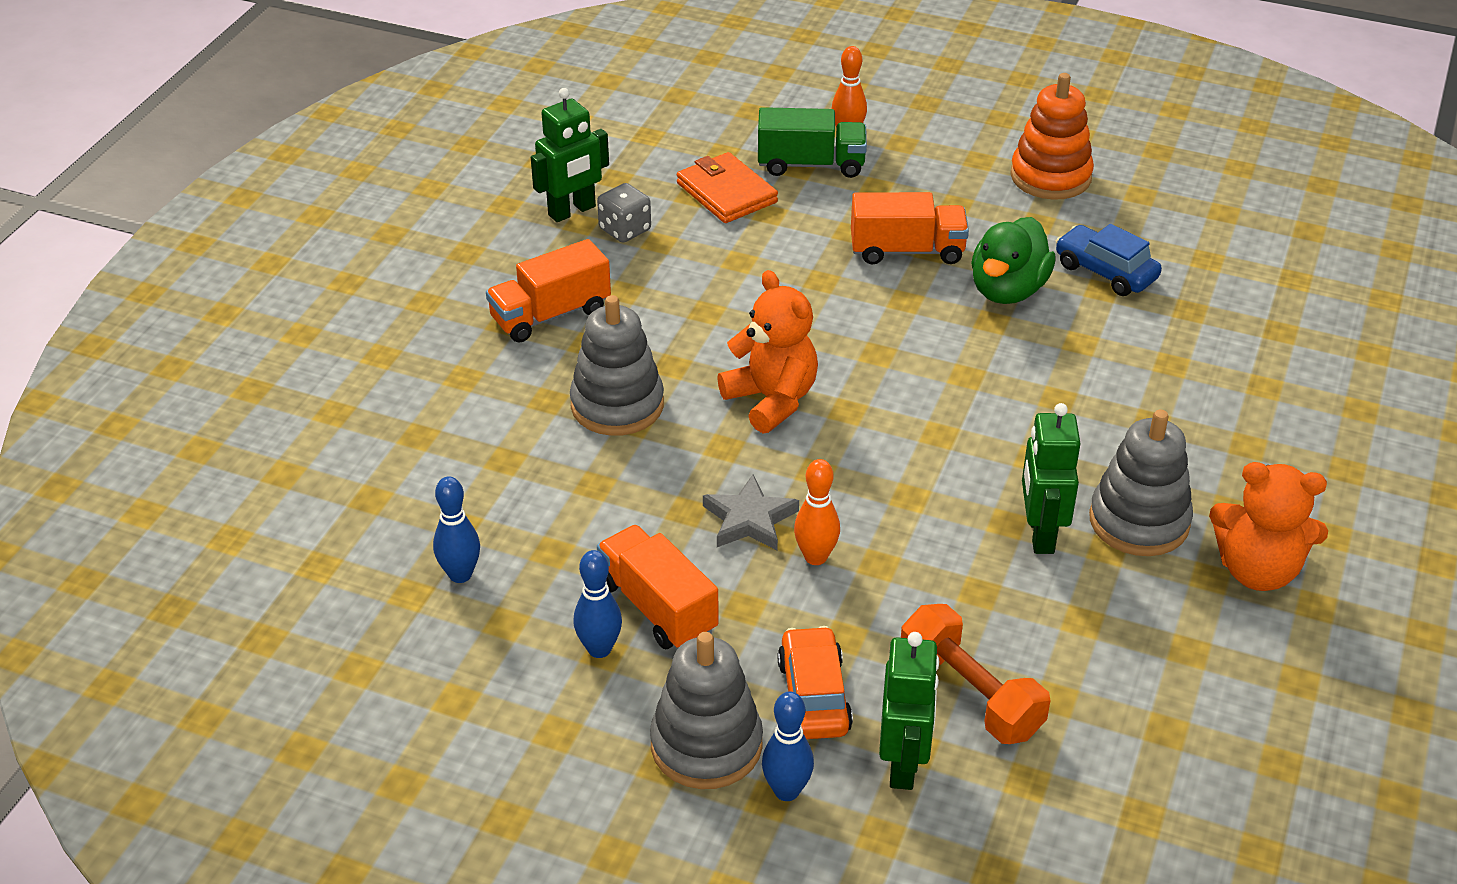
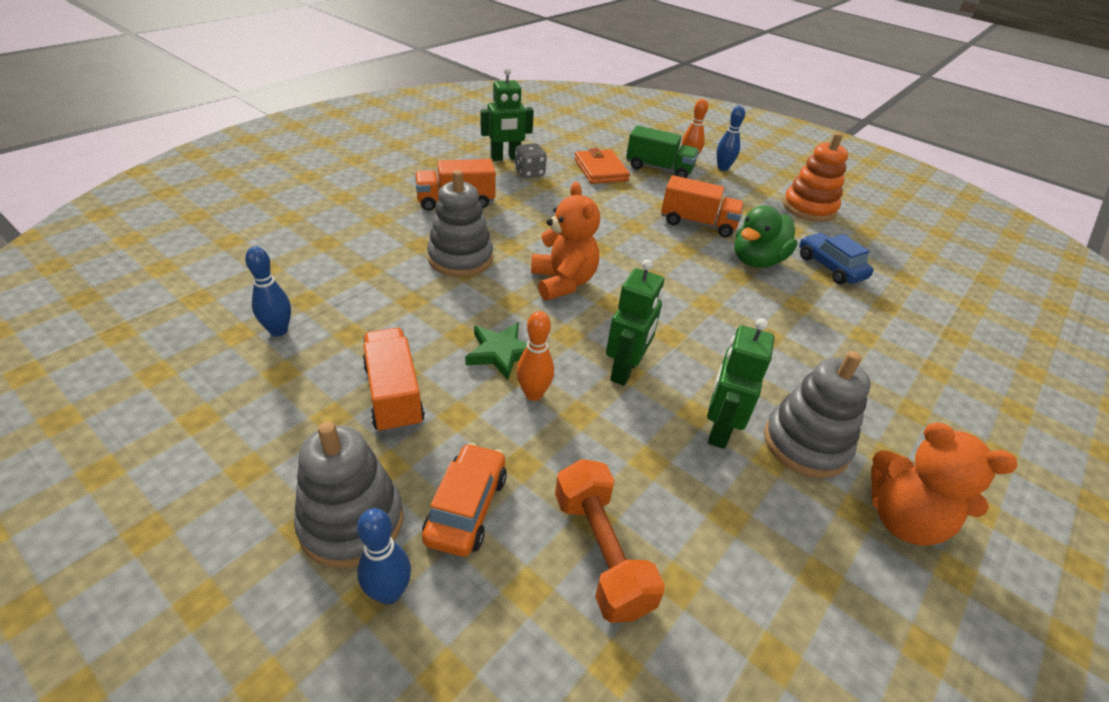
camera: 15 degrees right, 0 degrees up
(599, 649) = (329, 413): blue bowling pin -> blue bowling pin (723, 168)
(749, 519) = (501, 353): grey star -> green star
(903, 764) = (507, 603): green robot -> green robot (625, 370)

